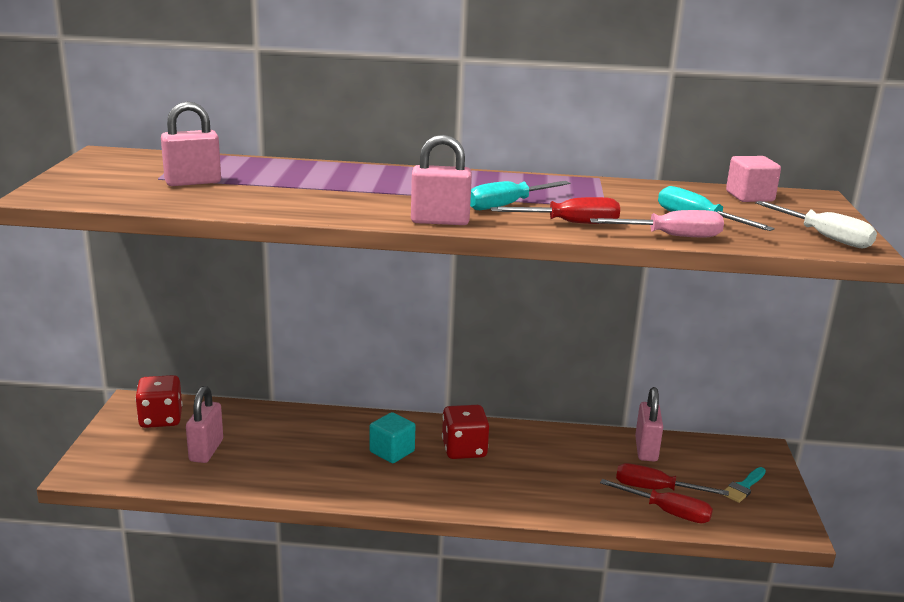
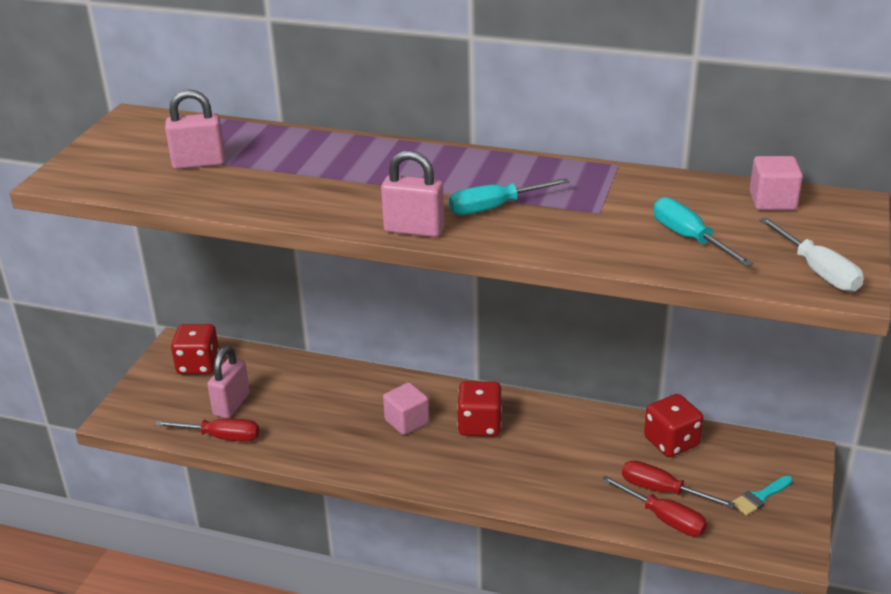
camera: 15 degrees right, 10 degrees up
(392, 452) = (407, 421): turquoise cube -> pink cube
(570, 223) = (547, 238): red screwdriver -> red screwdriver (221, 437)
(646, 449) = (671, 442): pink padlock -> red dice
(671, 236) = (645, 262): pink screwdriver -> none

